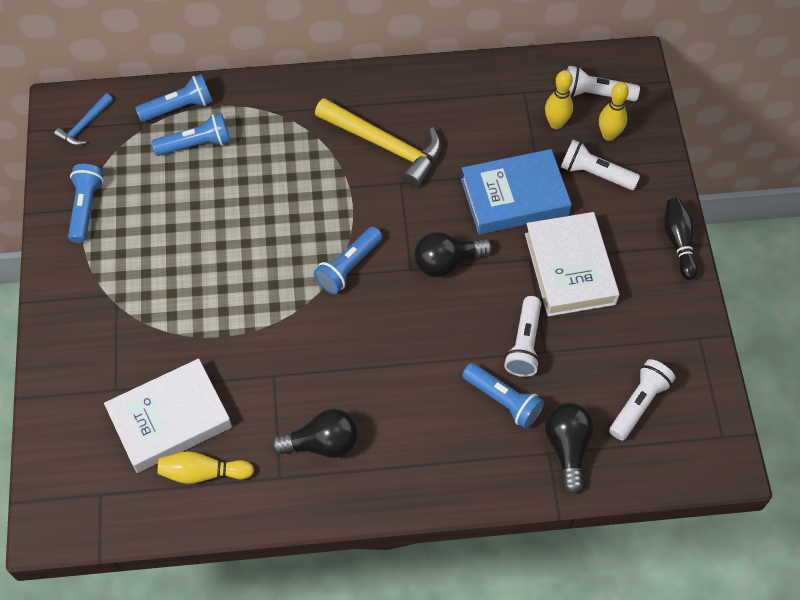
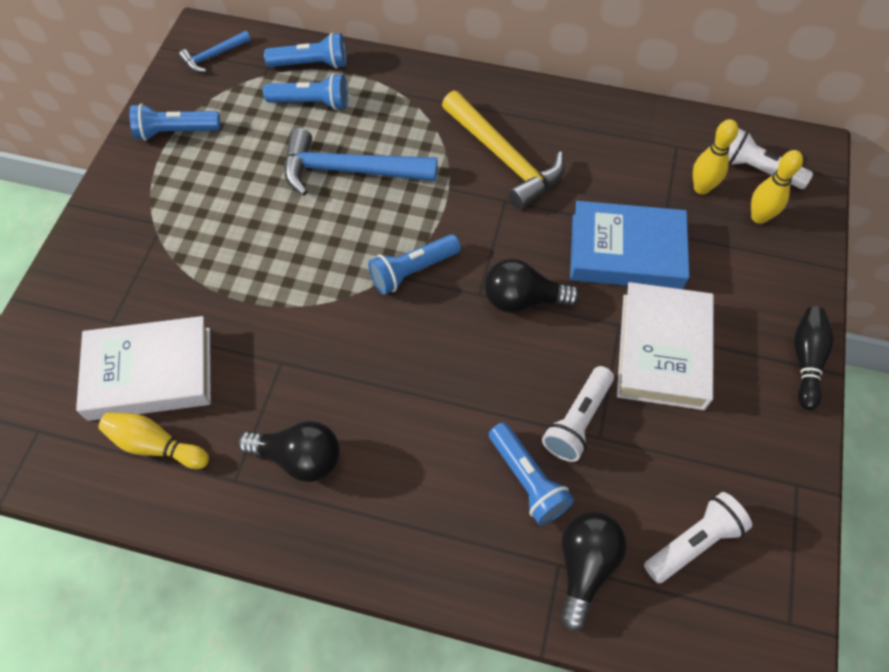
camera: 20 degrees right, 0 degrees up
(86, 208) = (176, 132): blue flashlight -> blue flashlight turned 120 degrees counterclockwise
(258, 196) = (350, 171): none -> blue hammer
(595, 174) = (728, 254): white flashlight -> none

